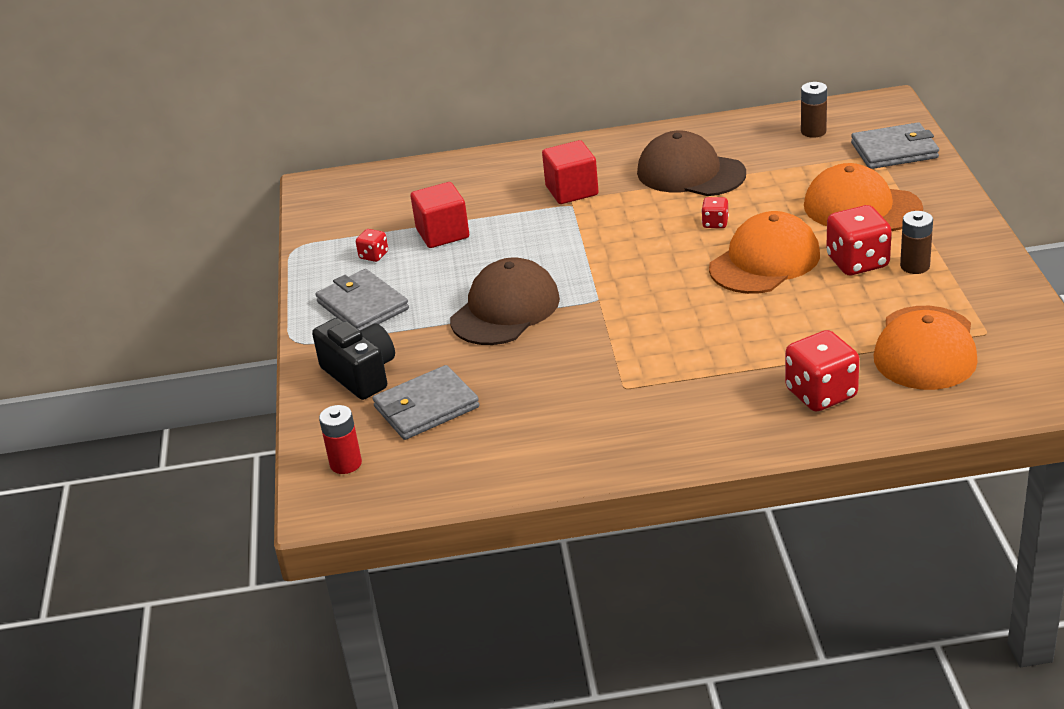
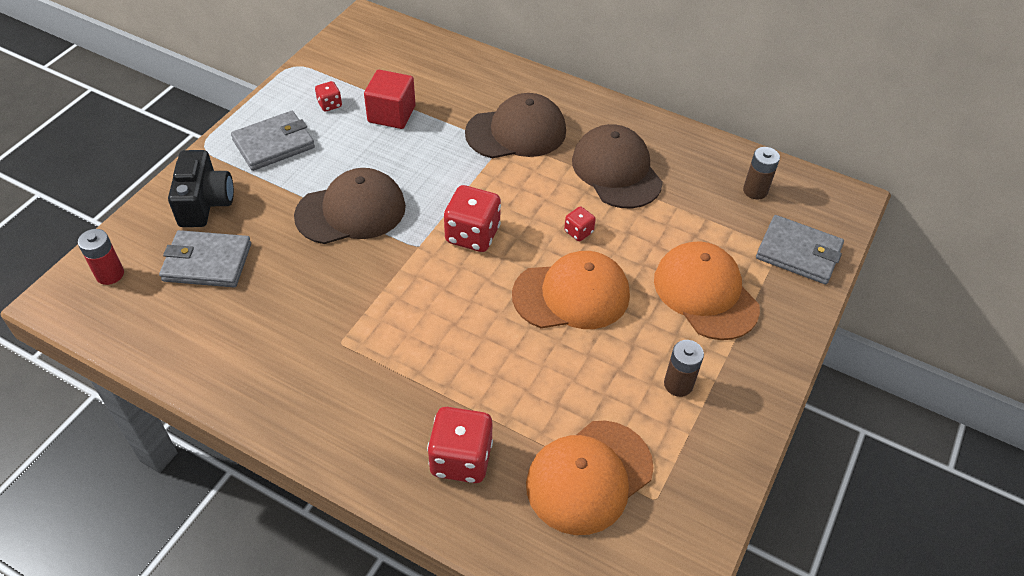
camera: 30 degrees right, 15 degrees up
(362, 305) = (274, 144): grey wallet -> grey wallet turned 60 degrees clockwise
(572, 191) = (516, 132): red cube -> brown cap
(857, 262) = (638, 347): red dice -> red dice (472, 235)

